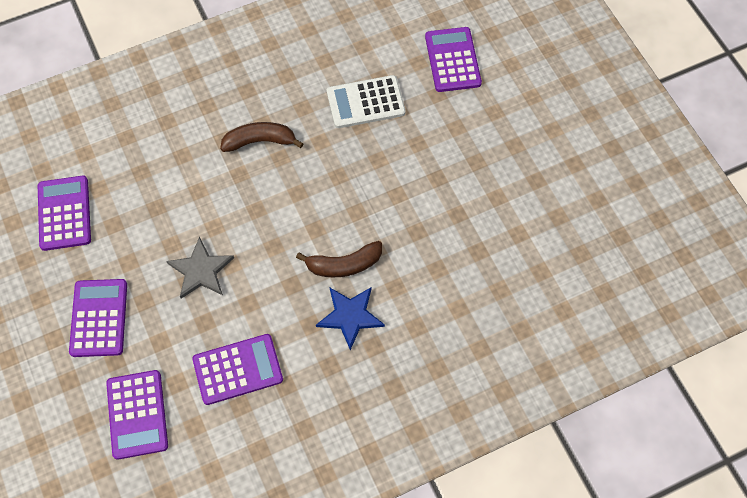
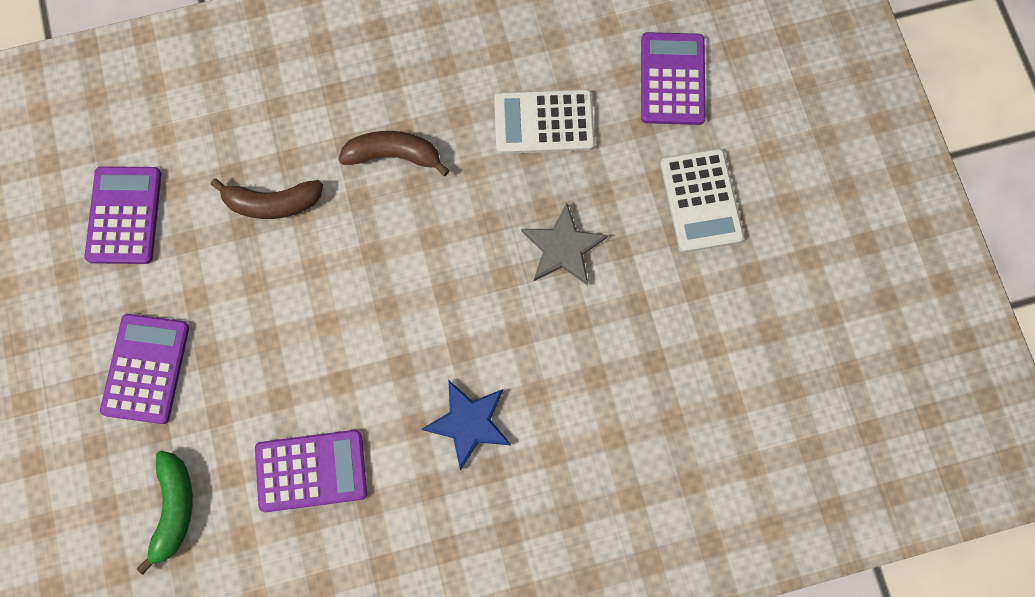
camera: 10 degrees right, 10 degrees up
(137, 414) = (174, 509): purple calculator -> green banana
(201, 270) = (286, 325): grey star -> grey star (563, 247)
(344, 265) = (474, 350): brown banana -> brown banana (272, 203)
(489, 137) = (701, 200): none -> white calculator

